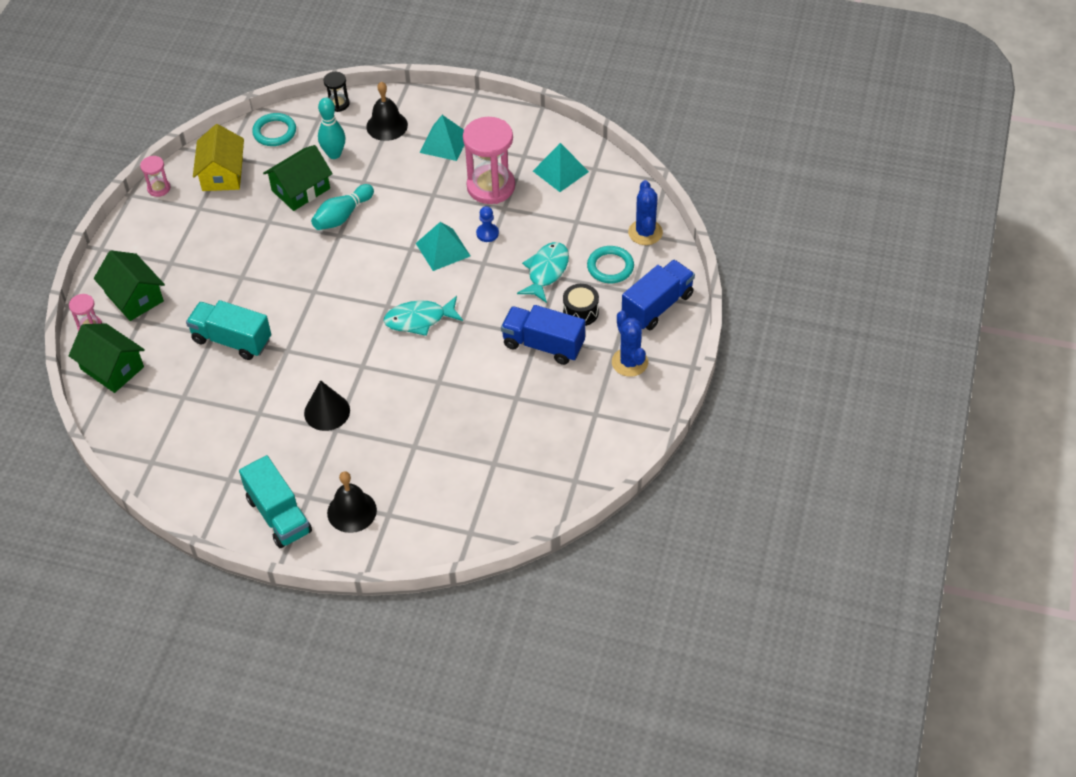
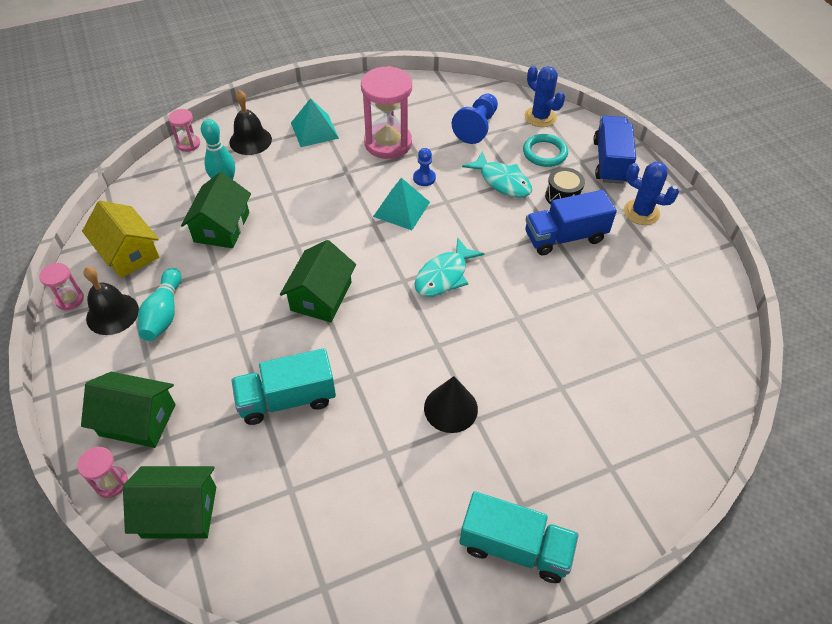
camera: 40 degrees left, 0 degrees up
(274, 132) = (148, 193): turquoise ring -> none
(319, 283) = (321, 296): none -> green house
(338, 104) = (188, 144): black hourglass -> pink hourglass
(342, 216) = (284, 229): turquoise bowling pin -> turquoise bowling pin (164, 313)
(352, 511) = (577, 490): black bell -> black bell (112, 314)
(546, 271) = (502, 181): turquoise fish -> turquoise fish turned 150 degrees clockwise
(560, 171) = (429, 107): turquoise pyramid -> none
(579, 212) = (476, 127): none -> blue pawn

